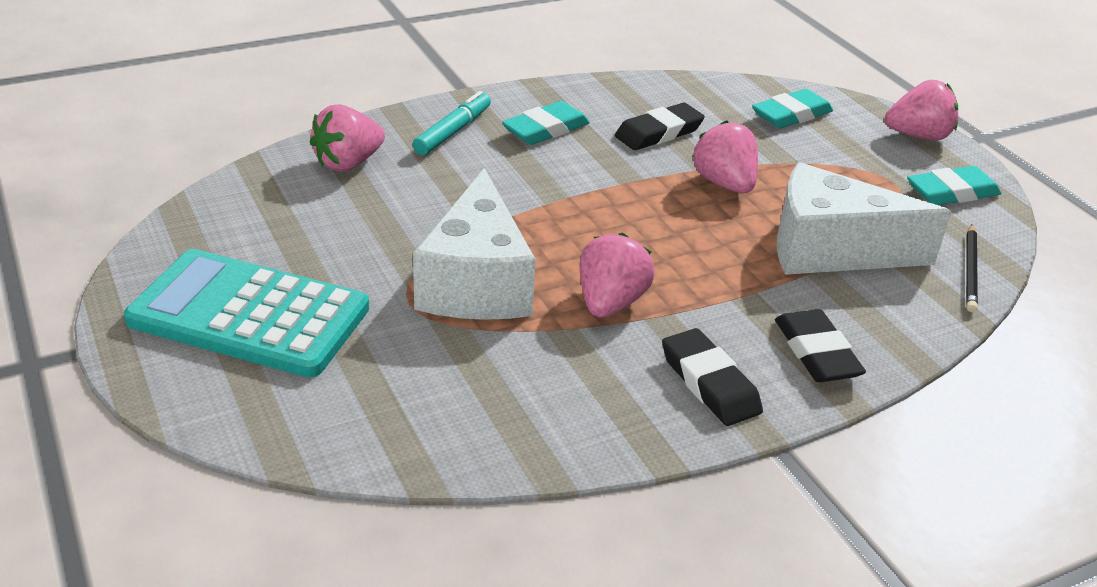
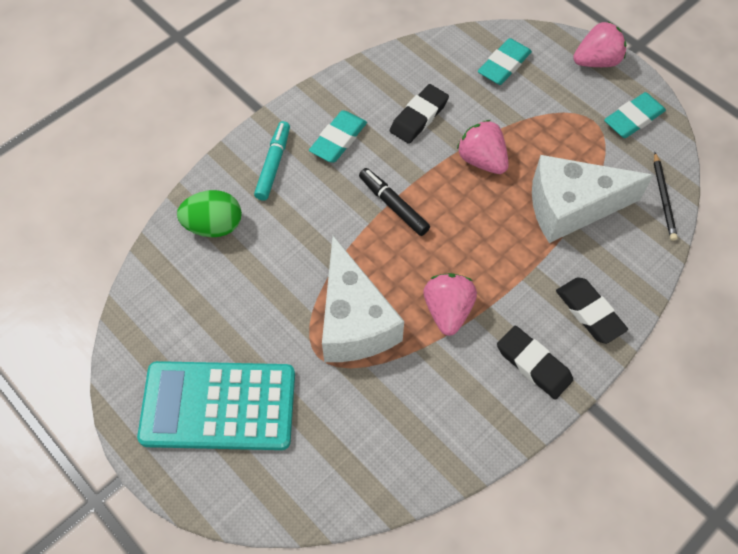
camera: 15 degrees left, 25 degrees up
(348, 163) = (214, 226): pink strawberry -> green egg
(586, 196) = (393, 205): none -> black marker

